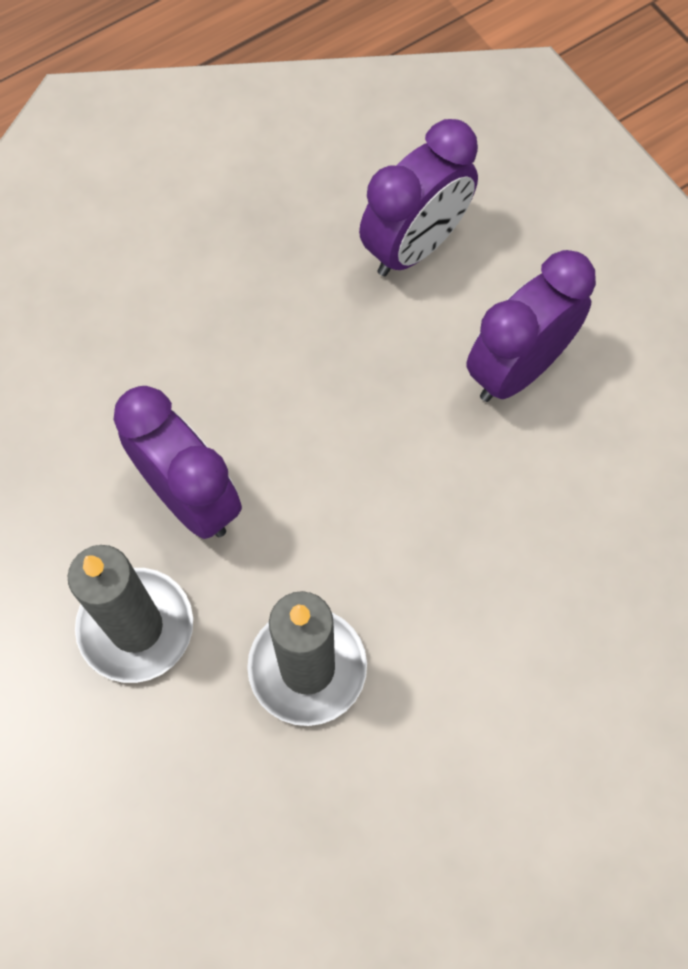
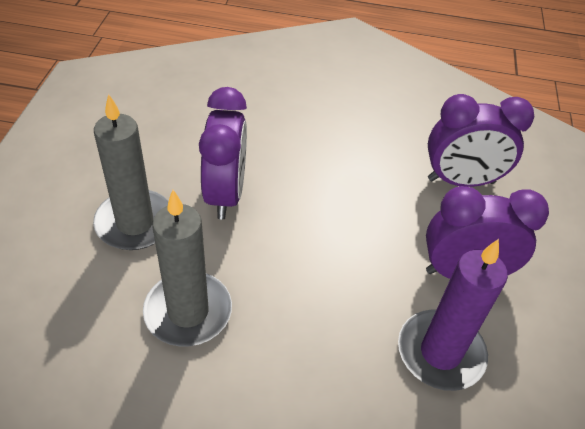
camera: 40 degrees right, 20 degrees down
(572, 481) = (440, 352): none -> purple candle

